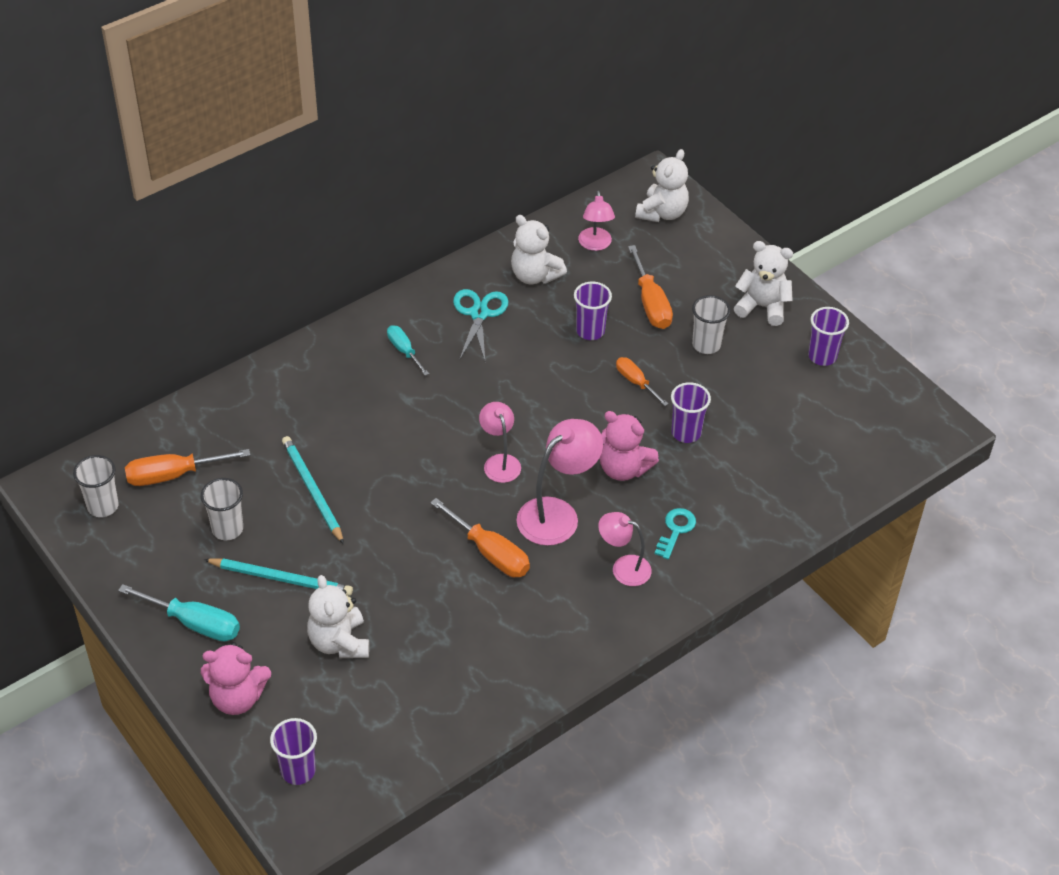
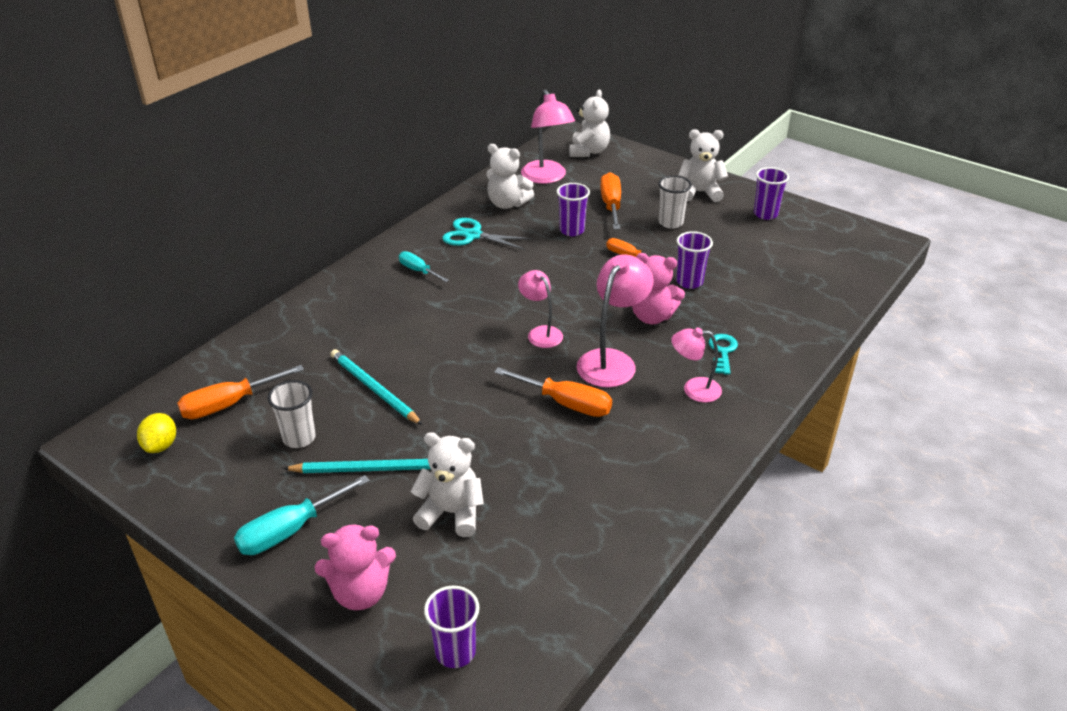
camera: 15 degrees left, 10 degrees down
(103, 506) = (161, 445): white cup -> yellow lemon
(194, 623) = (290, 530): turquoise screwdriver -> turquoise screwdriver turned 135 degrees clockwise
(339, 642) = (451, 513): white teddy bear -> white teddy bear turned 135 degrees clockwise
(479, 314) = (473, 235): turquoise scissors -> turquoise scissors turned 60 degrees counterclockwise
(595, 245) = (547, 177): pink lamp -> pink lamp, size x1.61
(651, 303) = (611, 205): orange screwdriver -> orange screwdriver turned 150 degrees counterclockwise

